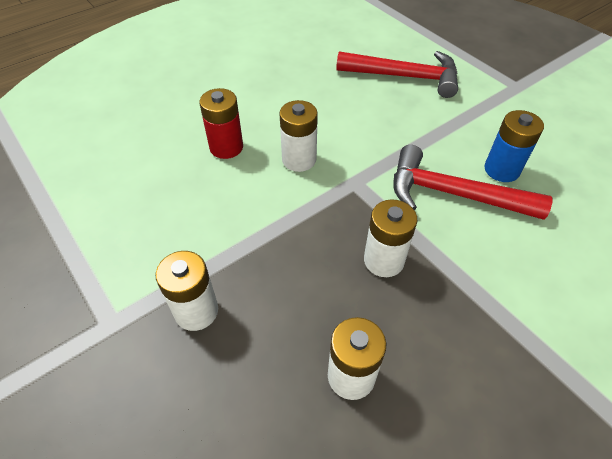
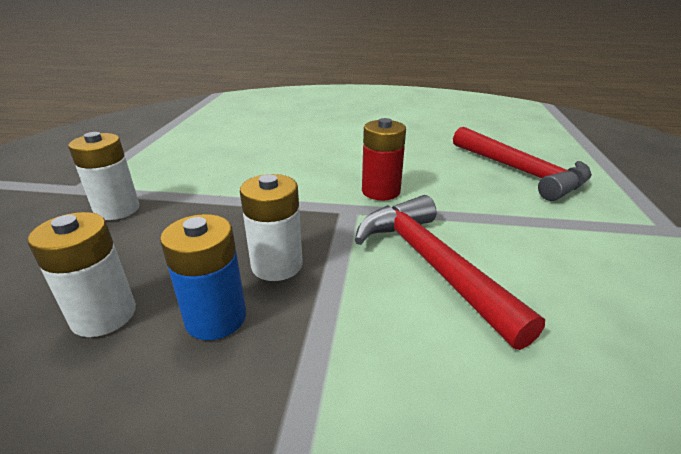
camera: 45 degrees right, 20 degrees down
(226, 147) = (295, 150): red battery -> red battery (381, 191)
(299, 159) = (331, 176): white battery -> none
(501, 170) = (529, 279): blue battery -> blue battery (216, 318)

